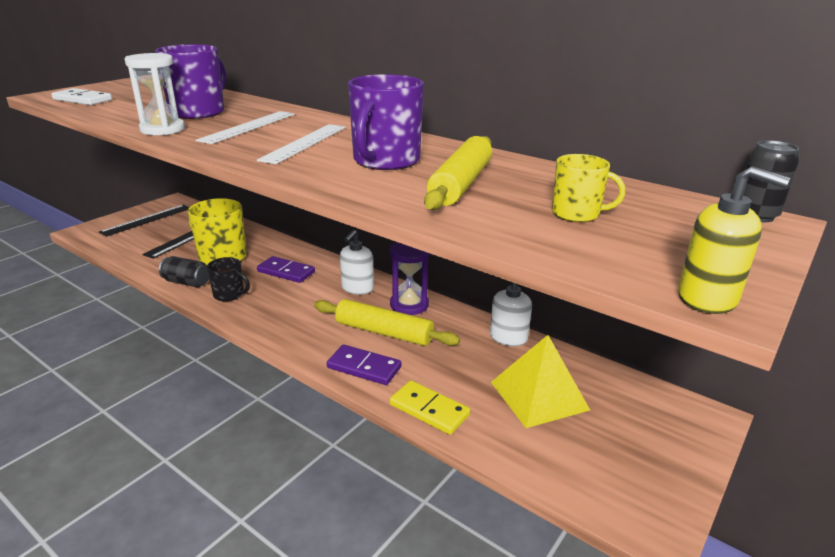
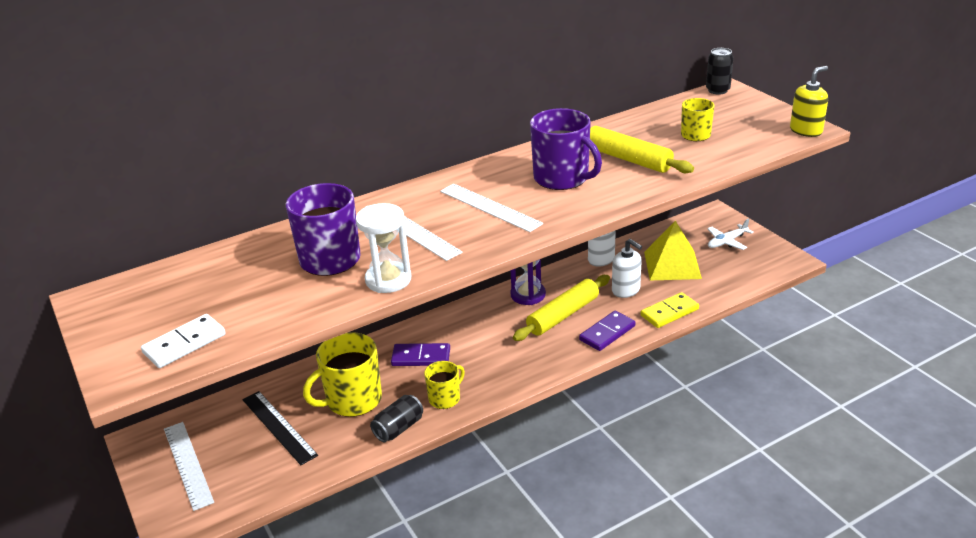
camera: 65 degrees left, 5 degrees up
(146, 220) = (188, 464): black ruler -> white ruler
(229, 294) = (445, 398): black mug -> yellow mug
(286, 272) = (421, 357): purple domino -> purple domino turned 45 degrees clockwise
(357, 288) = (483, 318): white soap dispenser -> white soap dispenser (626, 290)
(642, 441) = (727, 242): none -> white plane

